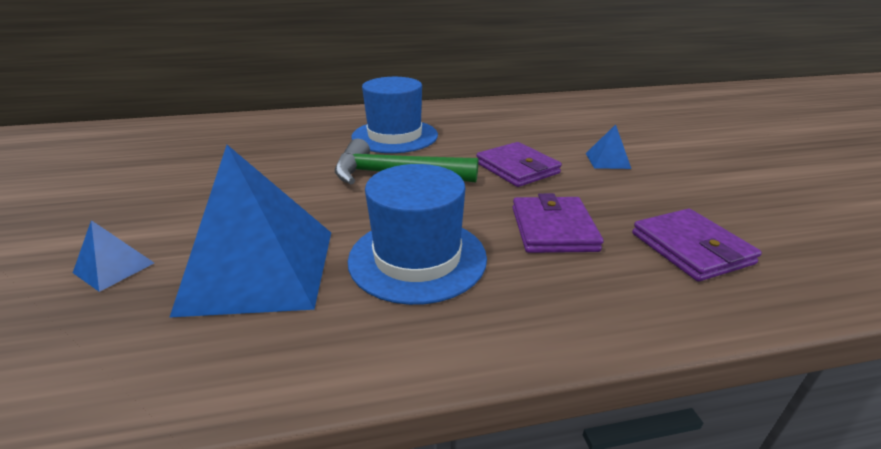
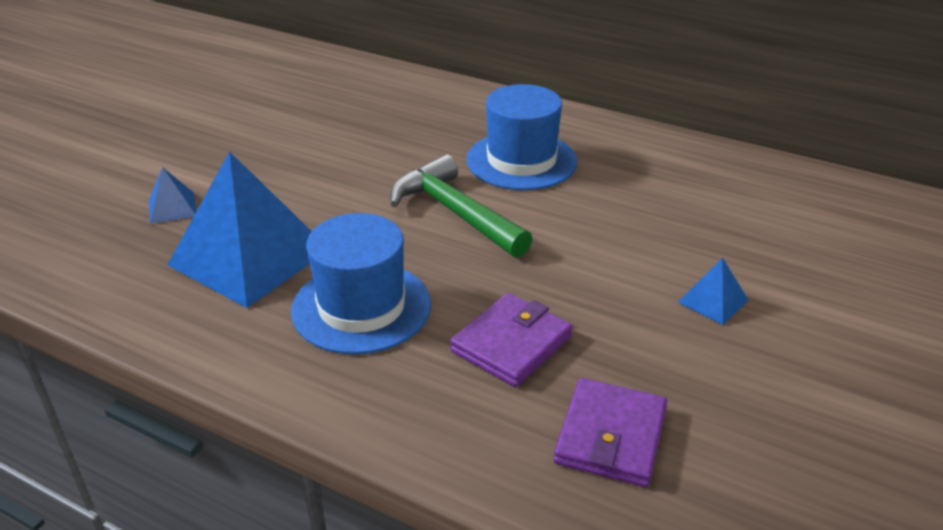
camera: 40 degrees right, 5 degrees up
(517, 168) = (587, 261): purple wallet -> none

